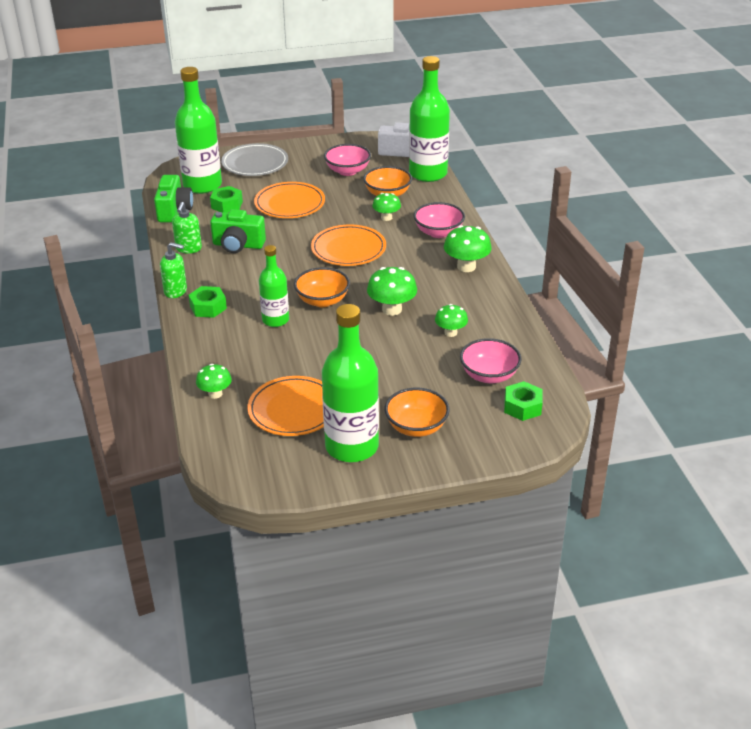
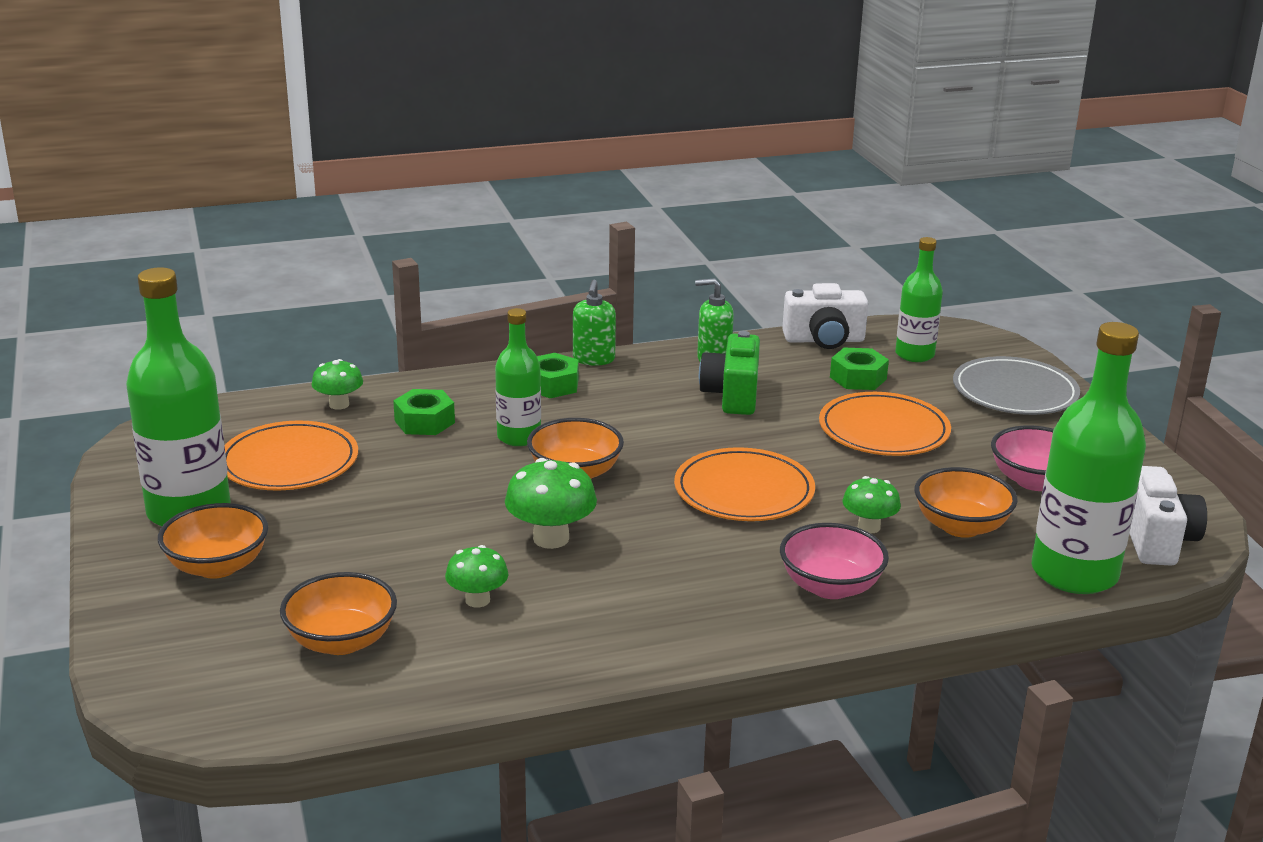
camera: 85 degrees right, 10 degrees down
(174, 210) = (824, 340): green camera -> white camera
(202, 185) = (914, 354): green bottle -> green bottle, size x0.58
(466, 267) = (706, 620): green mushroom -> none
(489, 375) = (341, 641): pink bowl -> orange bowl
(522, 407) = (241, 677): green nut -> green nut (424, 421)

